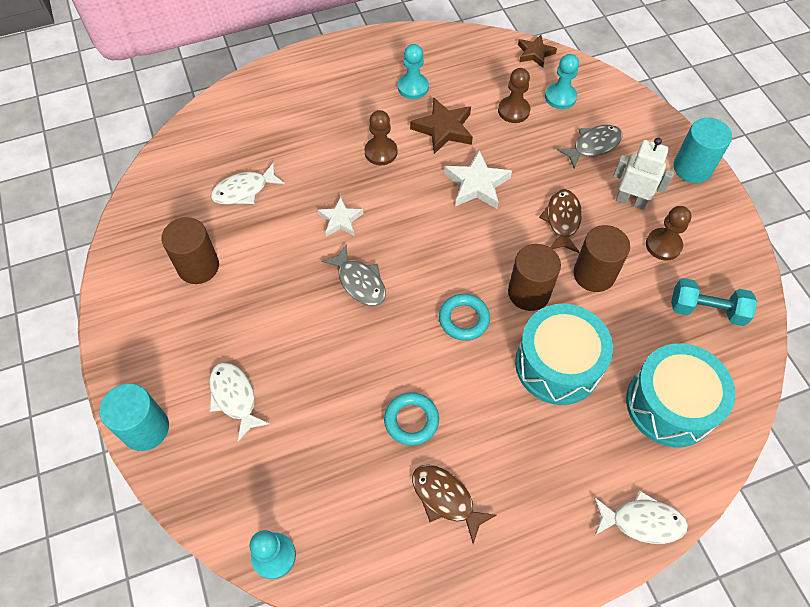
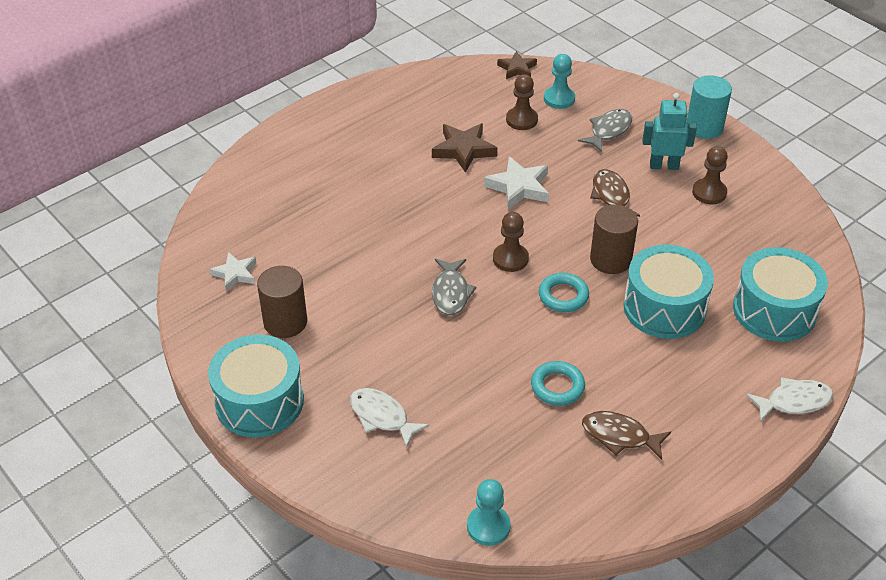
camera: 20 degrees left, 15 degrees down
(137, 344) = (259, 401): none -> turquoise drum
(145, 428) = (308, 466): turquoise cylinder -> none
(244, 190) = (296, 248): white fish -> none
(340, 220) = (405, 248): white star -> white star (235, 274)
(359, 282) = (451, 293): grey fish -> grey fish turned 60 degrees clockwise
(381, 152) = (413, 183): brown pawn -> brown pawn (510, 259)
(413, 87) = (416, 123): turquoise pawn -> none
(594, 274) = (660, 230): brown cylinder -> none
(631, 201) = (664, 166): white robot -> turquoise robot
(706, 310) = (770, 232): turquoise dumbbell -> none

